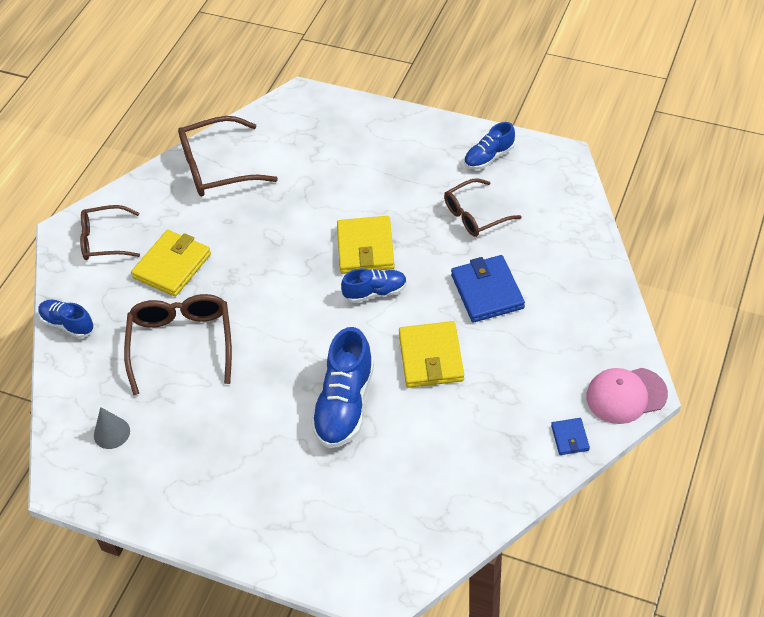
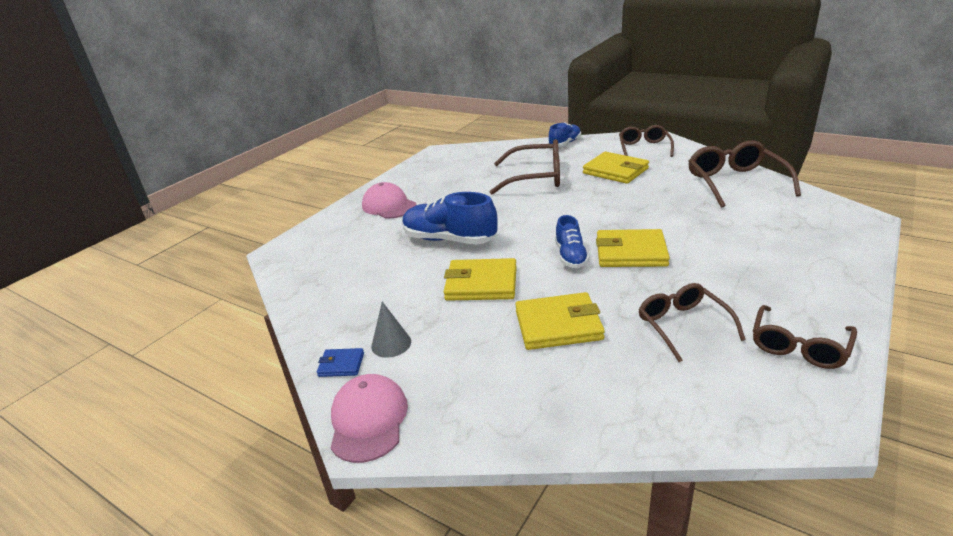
camera: 100 degrees right, 20 degrees down
(112, 433) = (469, 161): grey cone -> grey cone (391, 344)
(254, 498) = (389, 206): none -> pink cap
(487, 291) = (558, 325): blue wallet -> yellow wallet
(489, 157) = (799, 346): blue shoe -> brown glasses

